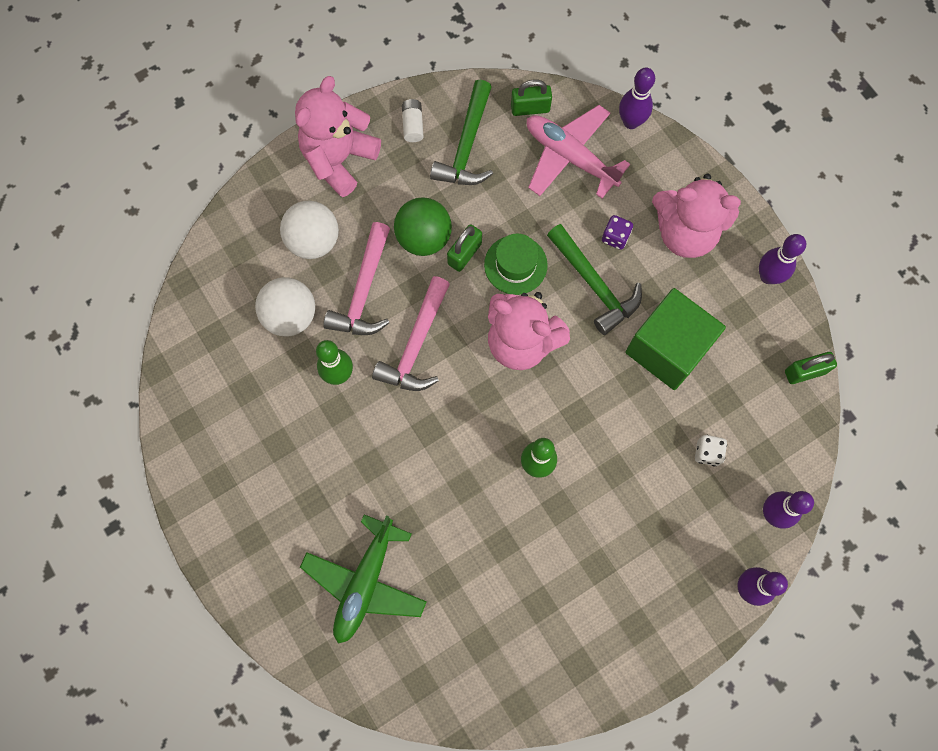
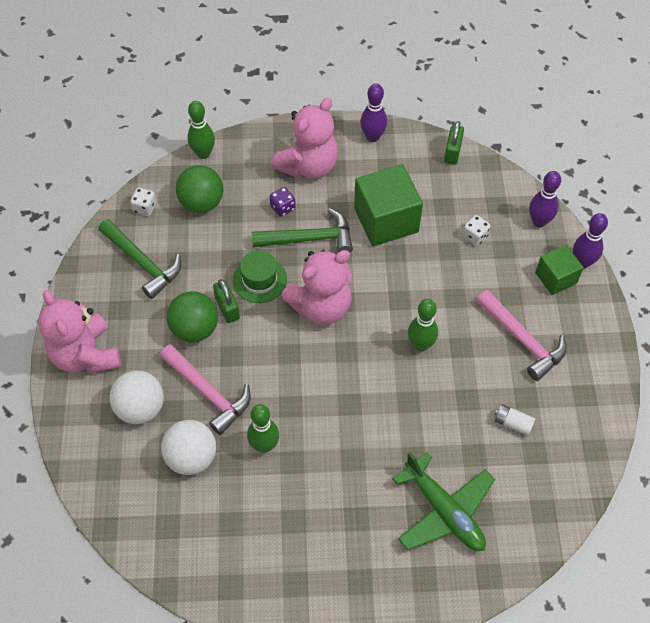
camera: 60 degrees left, 15 degrees down
(413, 125) = (98, 289): white battery -> white battery (513, 423)
(416, 344) = (276, 377): pink hammer -> pink hammer (522, 339)
(530, 108) = (145, 208): green padlock -> white dice
(570, 157) = (202, 203): pink plane -> green ball
(631, 122) = (203, 153): purple bowling pin -> green bowling pin
(708, 567) = (555, 278): none -> green cube

